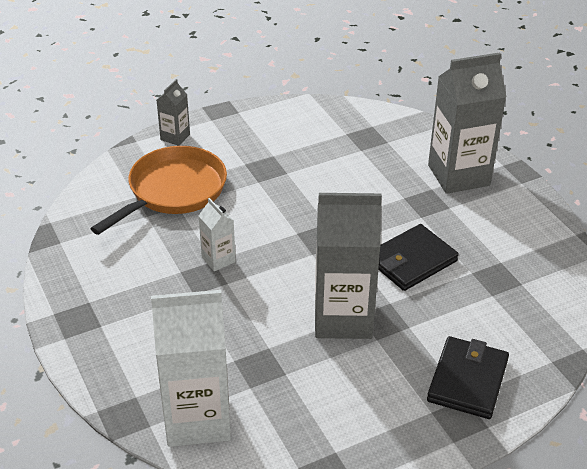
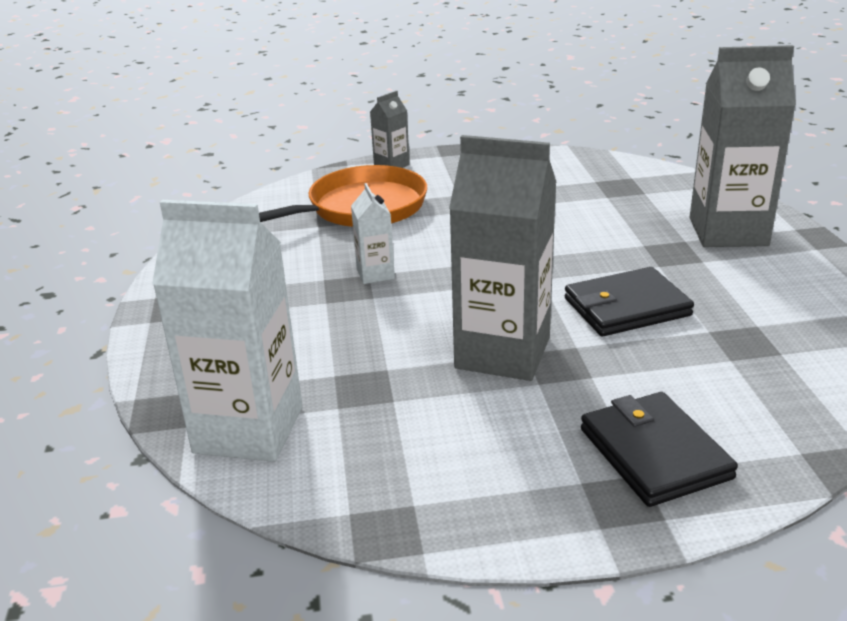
camera: 20 degrees right, 10 degrees down
(468, 380) = (654, 453): black wallet -> black wallet turned 60 degrees counterclockwise

